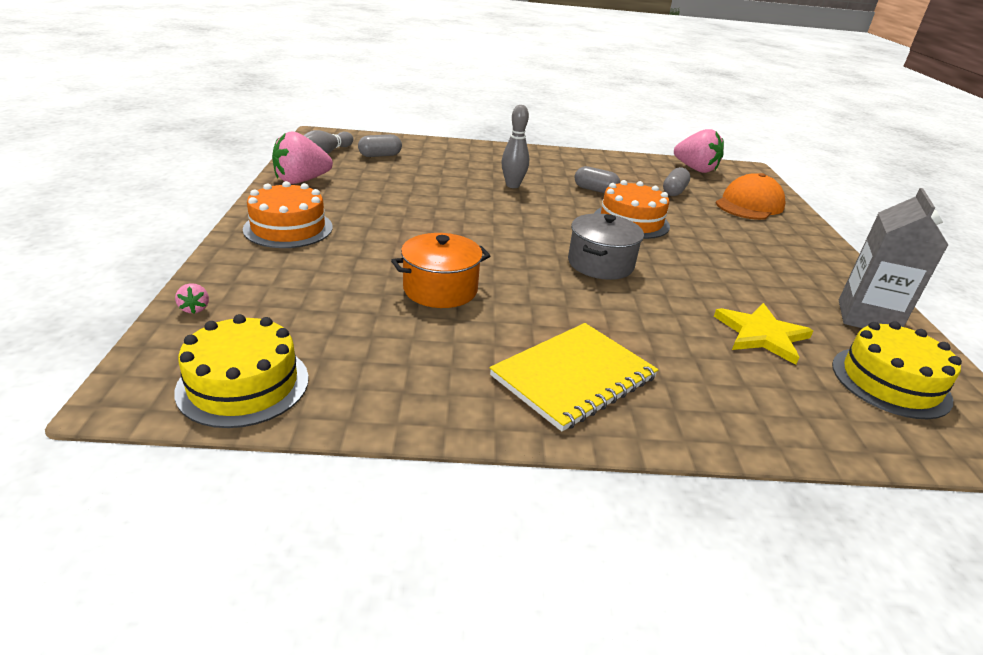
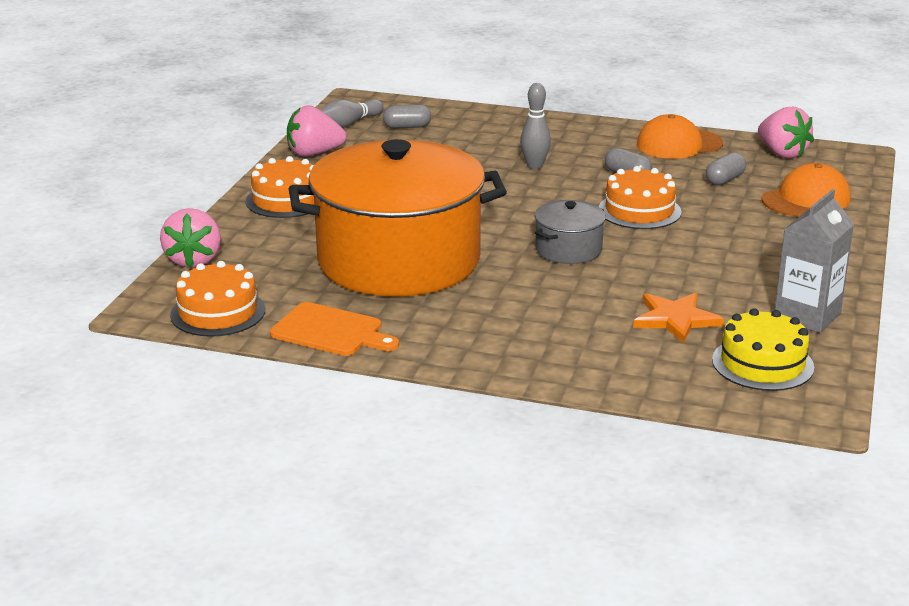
camera: 20 degrees right, 5 degrees down
(195, 308) = (194, 260): pink strawberry -> pink strawberry, size x2.41
(243, 384) = (218, 312): yellow cake -> orange cake
(405, 397) = (330, 331): none -> orange cutting board
(440, 289) = (399, 260): orange pot -> orange pot, size x2.40
(573, 377) = (471, 332): yellow notebook -> none
(614, 164) = (679, 144): none -> orange cap
(761, 335) = (675, 319): yellow star -> orange star

